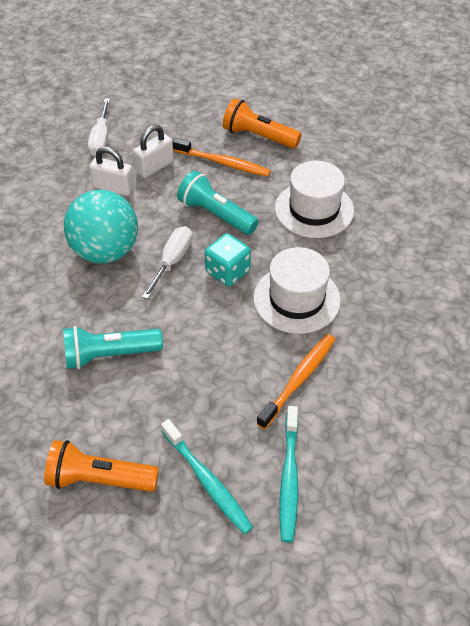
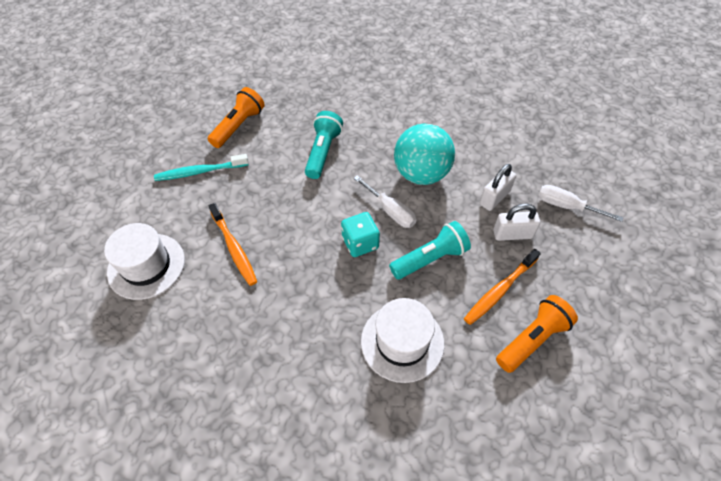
camera: 115 degrees right, 5 degrees up
(155, 167) = (512, 234): white padlock -> white padlock turned 75 degrees counterclockwise
(289, 478) = (170, 212): turquoise toothbrush -> none
(296, 299) = (305, 279): white hat -> white hat (146, 266)

